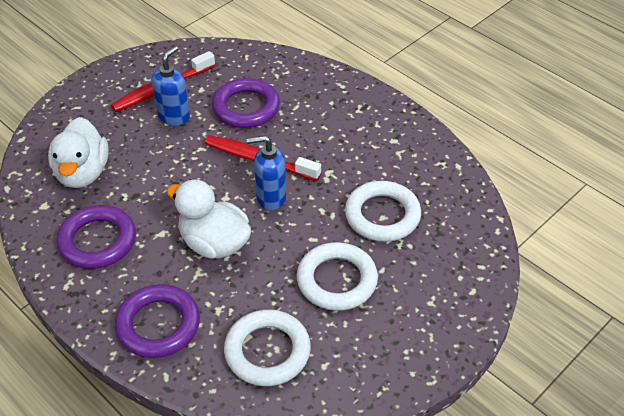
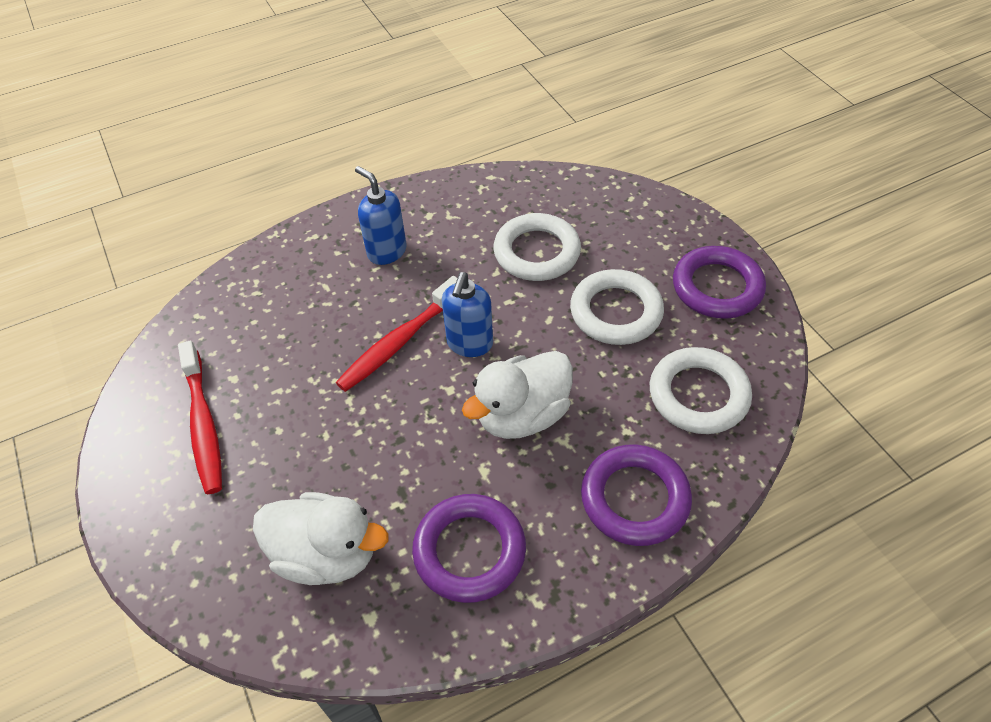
camera: 70 degrees left, 5 degrees up
(174, 116) = (270, 419): blue soap dispenser -> blue soap dispenser (386, 251)
(246, 107) = (298, 336): purple ring -> purple ring (717, 287)

